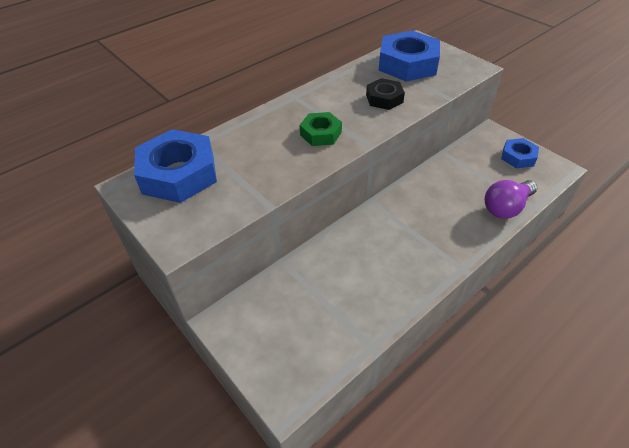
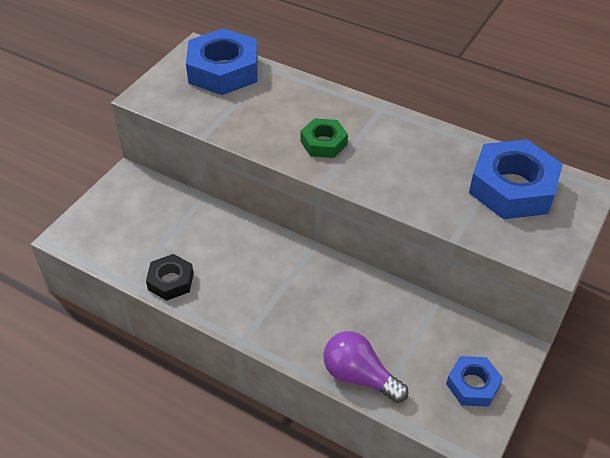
camera: 70 degrees right, 0 degrees up
(384, 98) = (418, 179): black nut -> black nut (171, 281)

